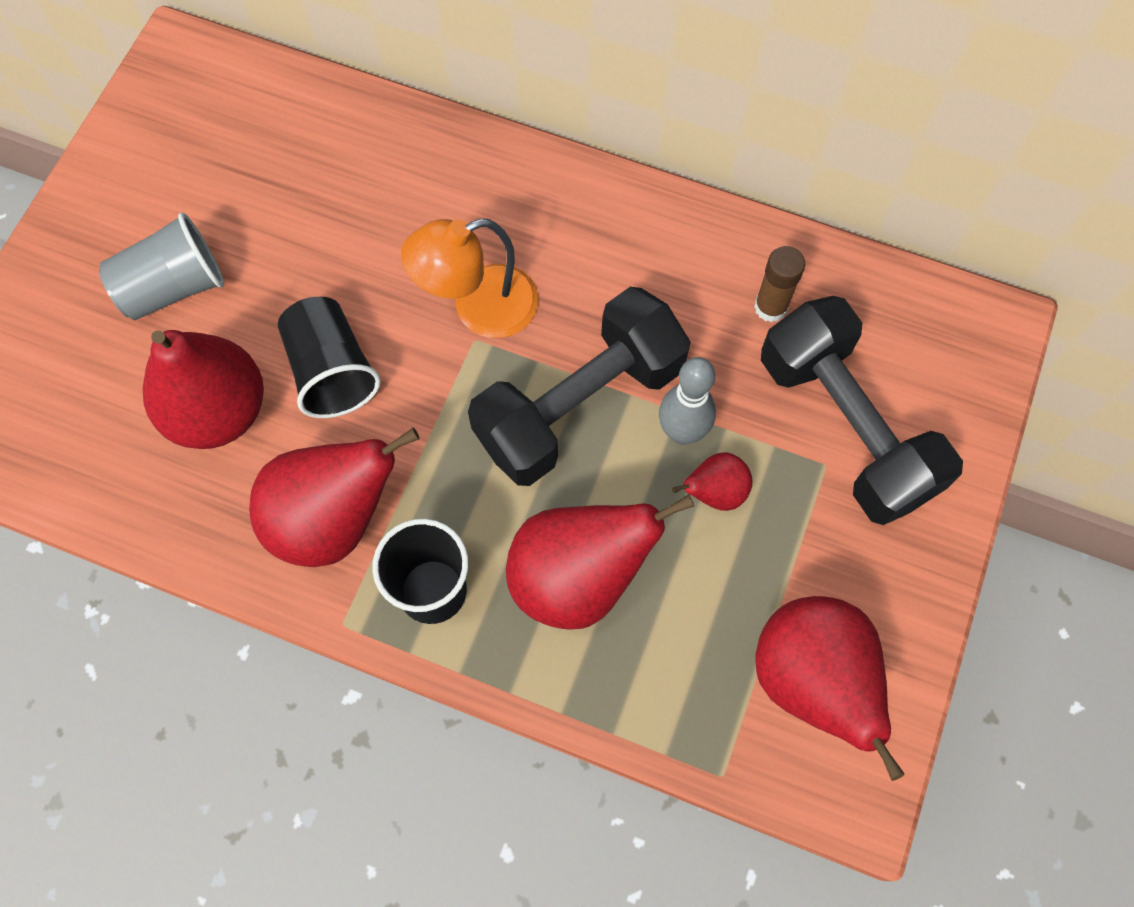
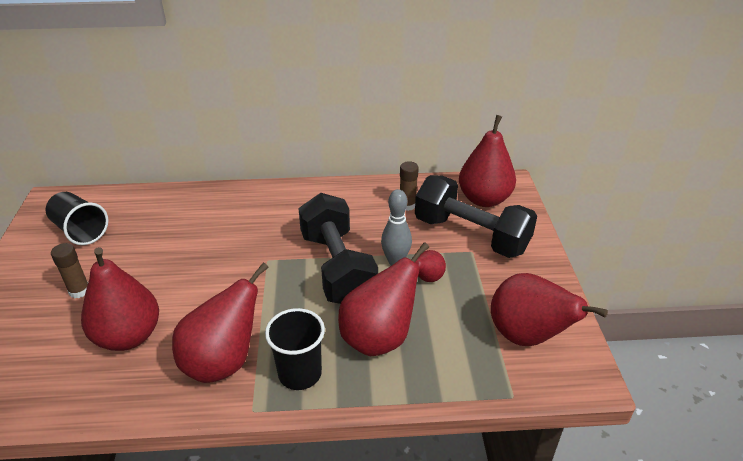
camera: 25 degrees left, 30 degrees down
(173, 287) = (79, 291): grey cup -> brown glue stick
(332, 371) = (192, 297): black cup -> black cup (80, 231)
(479, 308) = (263, 247): orange lamp -> none
(579, 405) = (337, 268): black dumbbell -> black dumbbell turned 45 degrees counterclockwise
(921, 350) = (484, 199): none -> red pear

